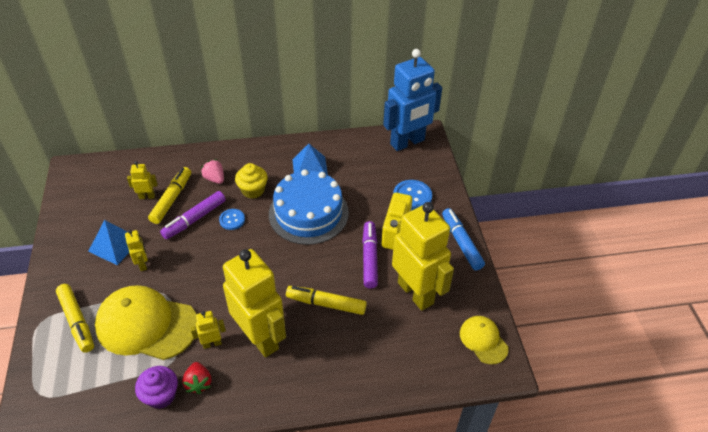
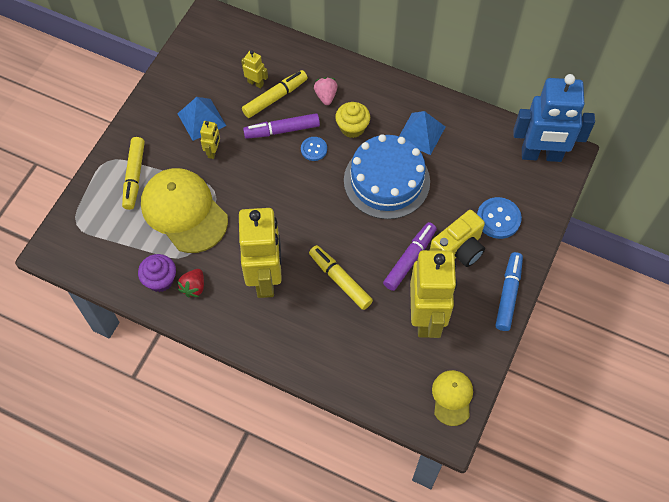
camera: 35 degrees right, 15 degrees up
(212, 343) = (224, 259): yellow robot -> none

